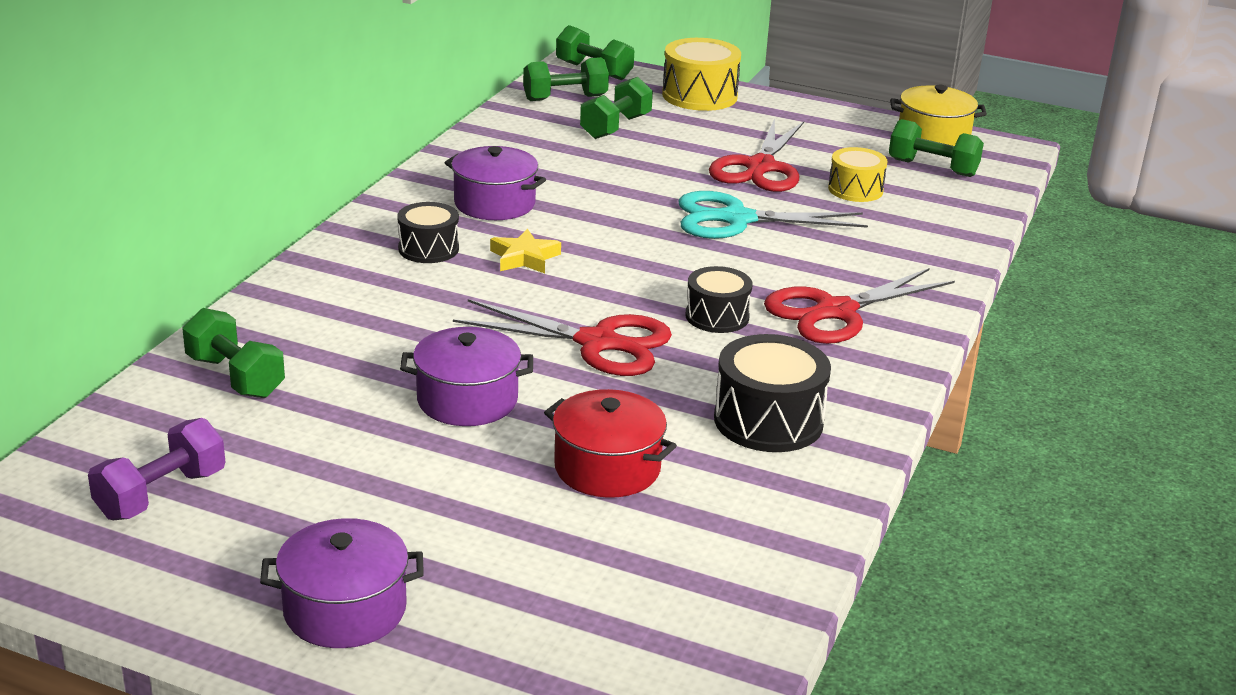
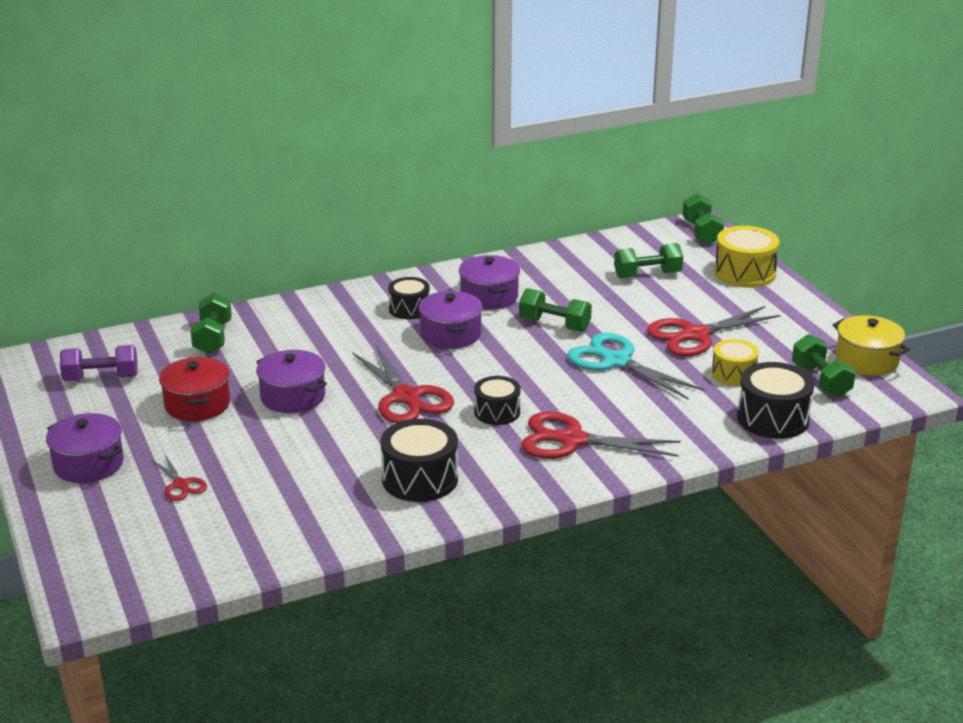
camera: 45 degrees right, 0 degrees up
(517, 568) = (180, 485): none -> red scissors
(524, 258) = (451, 334): yellow star -> purple pot
(565, 98) = (649, 245): green dumbbell -> green dumbbell (554, 325)
(607, 468) = (298, 461): red pot -> red pot (197, 404)
(957, 216) = (773, 418): none -> black drum

